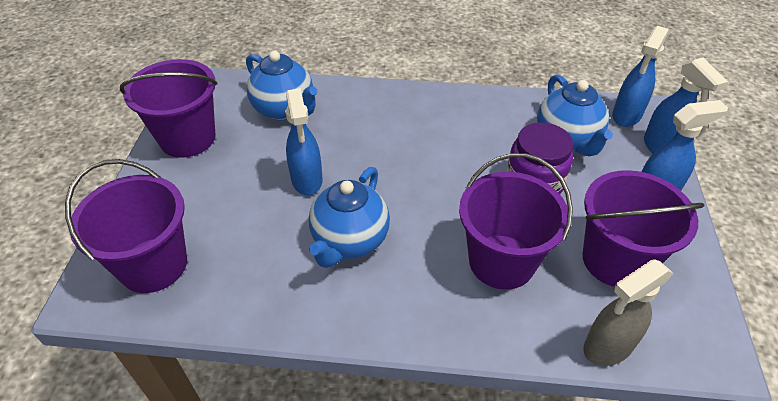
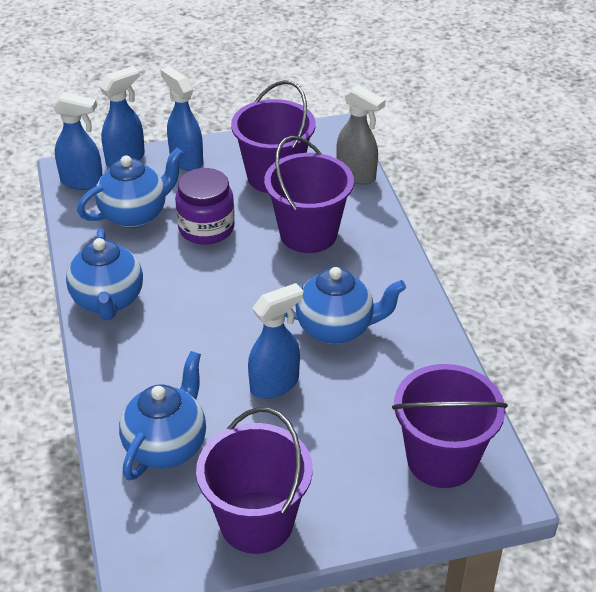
camera: 110 degrees left, 5 degrees down
(453, 106) = (108, 301): none -> blue teapot

